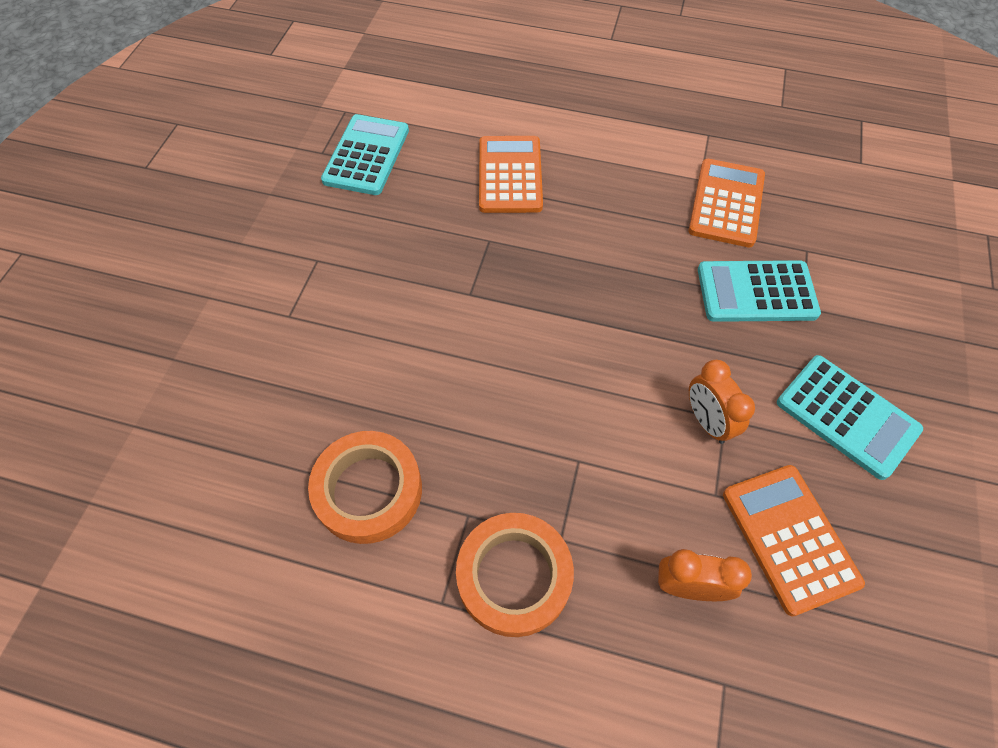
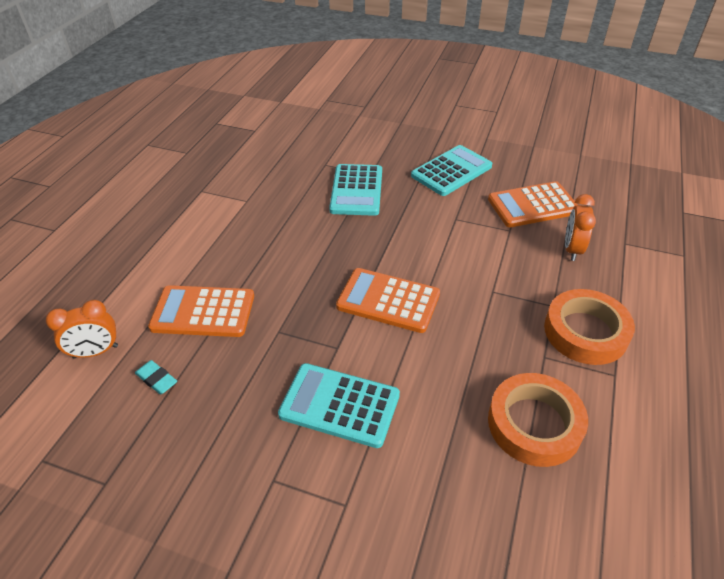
camera: 85 degrees left, 15 degrees down
(366, 155) = (129, 434): turquoise calculator -> turquoise calculator (339, 405)
(423, 159) = (157, 379): none -> turquoise eraser
(707, 421) = (458, 226): orange clock -> orange clock (96, 352)
(726, 203) = (274, 192): orange calculator -> orange calculator (388, 300)

